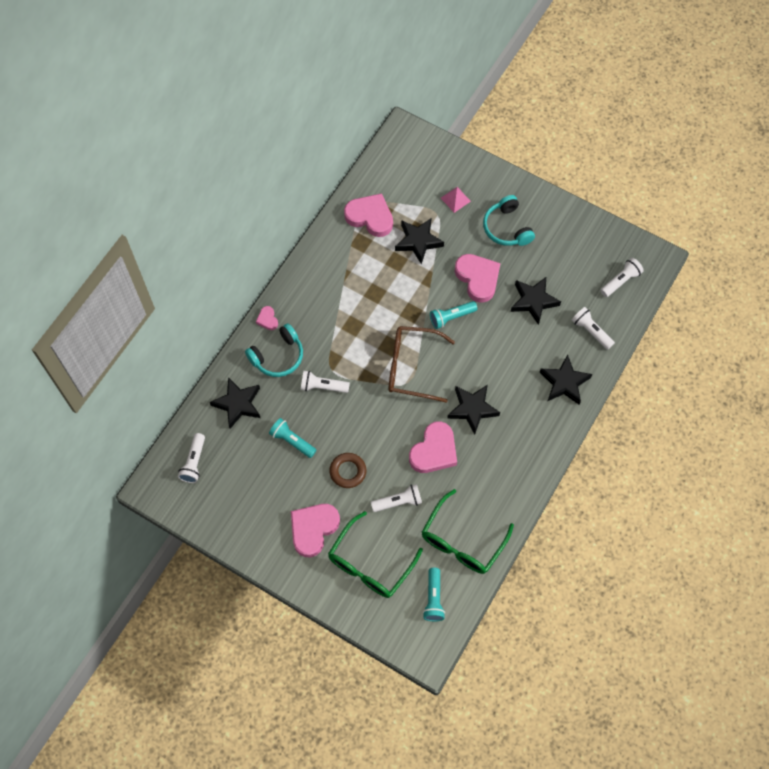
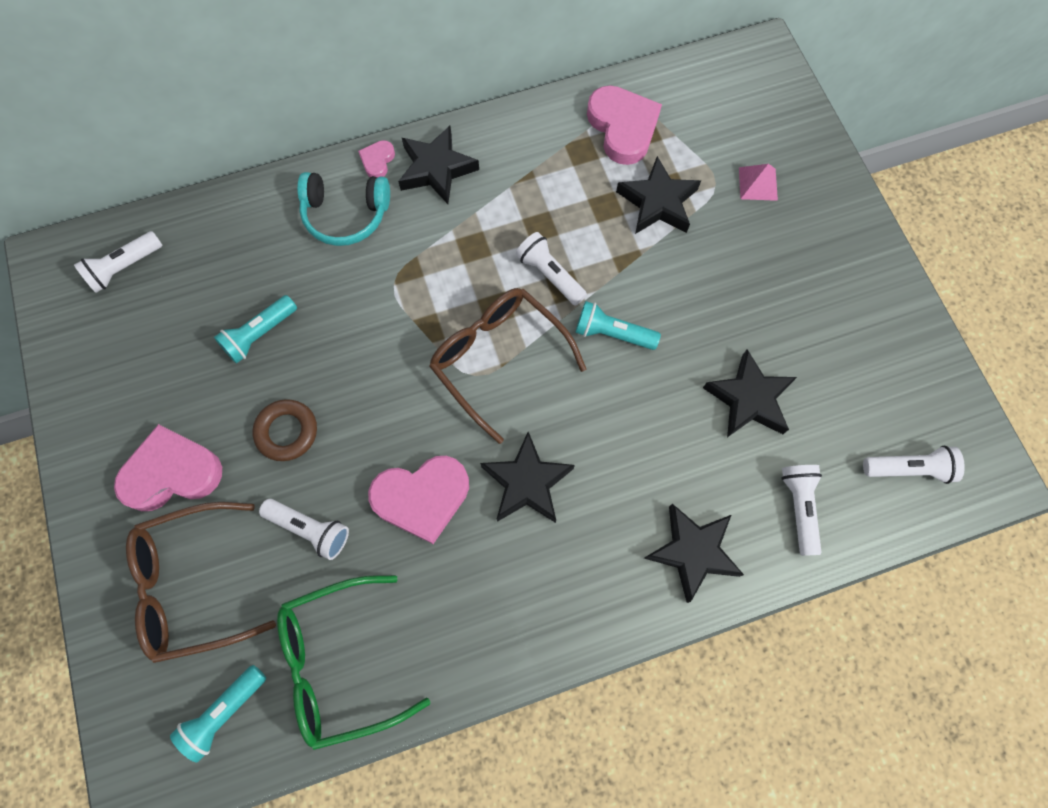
camera: 40 degrees right, 5 degrees up
(238, 404) = (243, 237): black star -> black star (436, 169)
(292, 441) = (259, 334): turquoise flashlight -> turquoise flashlight turned 120 degrees counterclockwise
(322, 386) = (362, 295): white flashlight -> white flashlight (550, 274)
(370, 563) = (194, 584): green glasses -> brown glasses
(478, 278) = (696, 308): pink heart -> none
(506, 228) = (797, 270): turquoise headphones -> none

